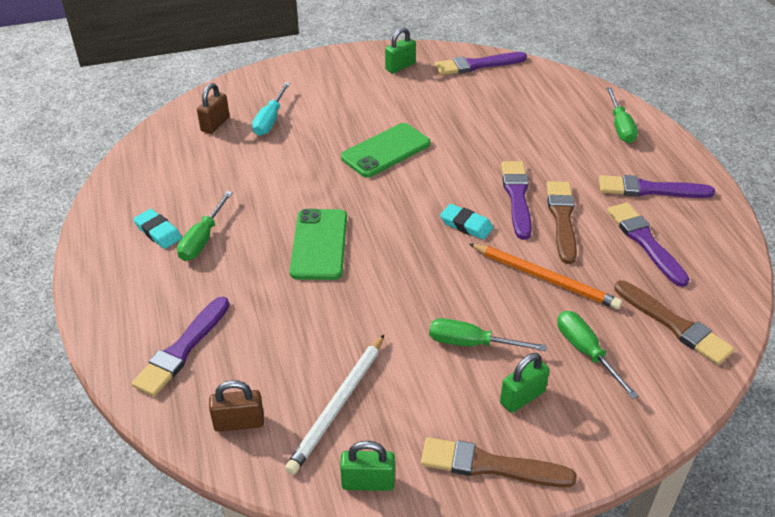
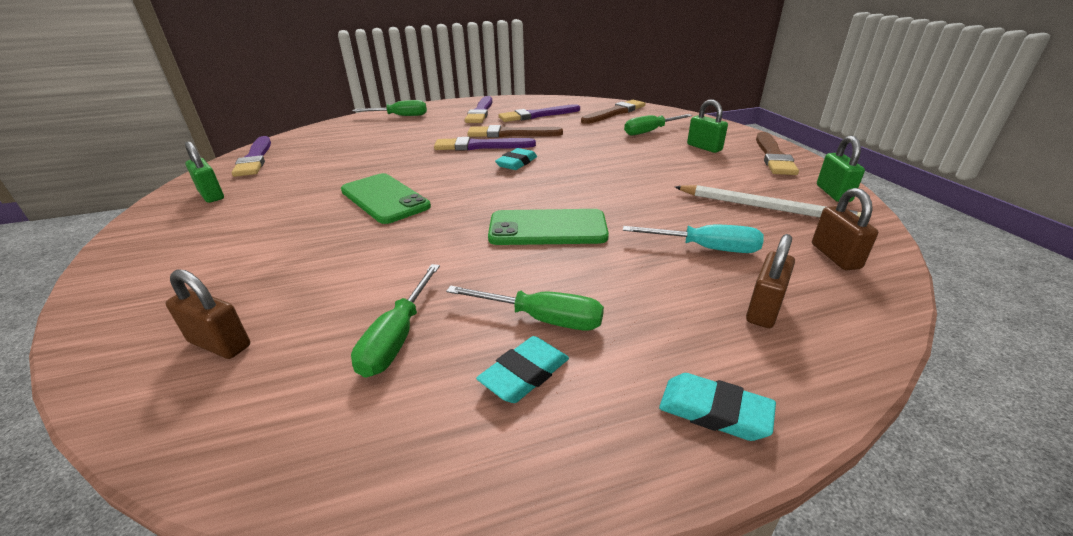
camera: 90 degrees left, 10 degrees down
(108, 301) = (714, 412): none -> turquoise eraser
(182, 349) = (764, 309): purple brush -> brown padlock
(270, 120) = (255, 283): turquoise screwdriver -> turquoise screwdriver (706, 248)
(471, 343) = (661, 161): green screwdriver -> green screwdriver (397, 337)
(545, 278) = (580, 140): orange pencil -> none

